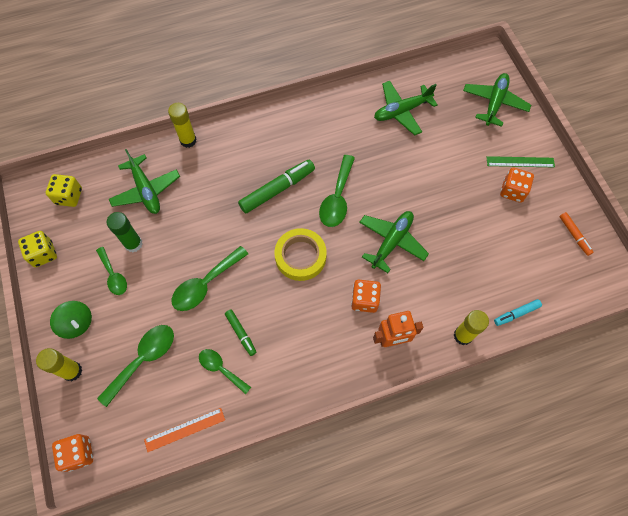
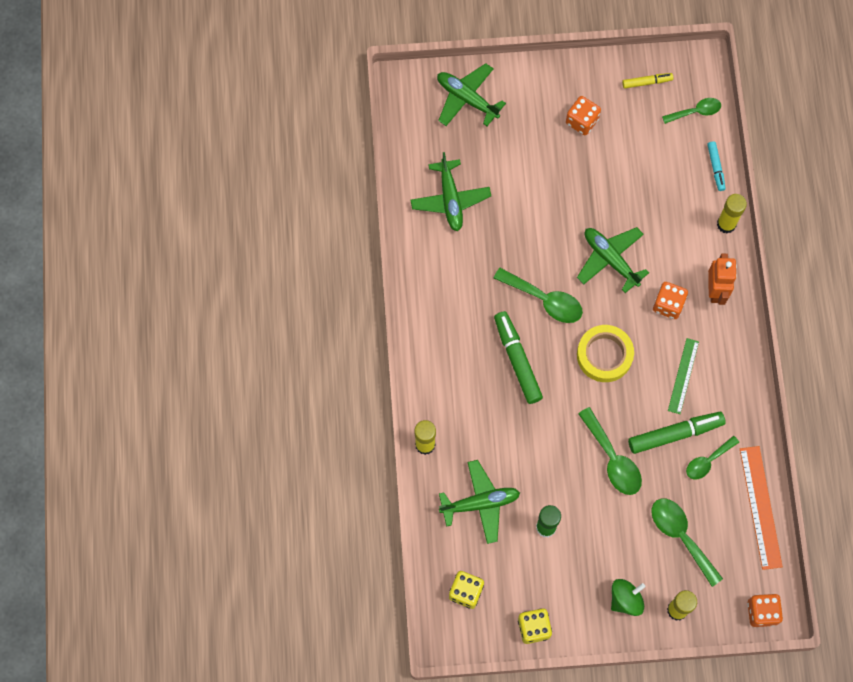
camera: 75 degrees left, 5 degrees up
(113, 275) = (579, 554): green spoon -> green spoon (696, 111)
(185, 429) = (760, 507): orange ruler -> orange ruler, size x1.54
(241, 333) = (675, 434): green marker -> green marker, size x1.82
(520, 162) = (549, 100): green ruler -> green ruler (683, 376)
(574, 235) = (647, 82): orange marker -> yellow marker

